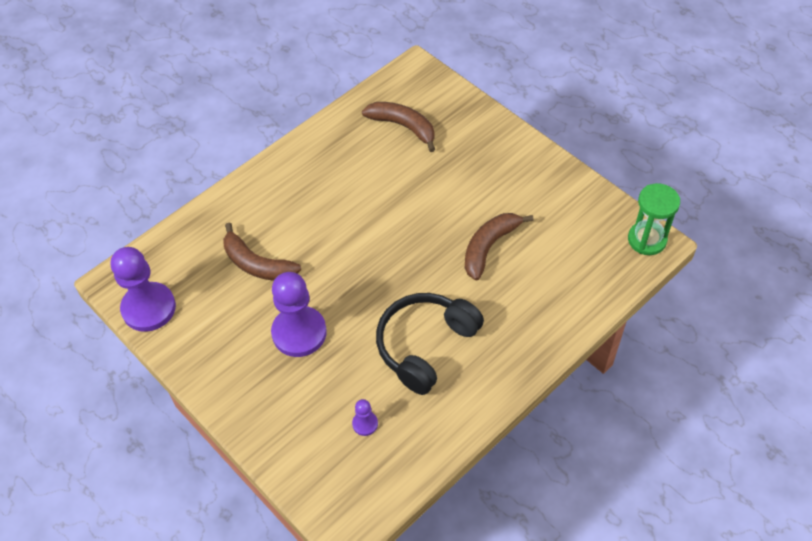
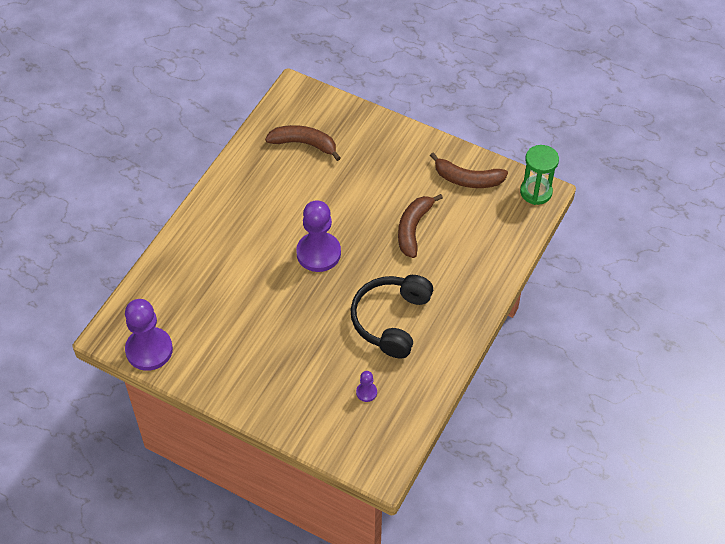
camera: 20 degrees left, 0 degrees up
(257, 264) = (226, 290): brown banana -> brown banana (467, 179)
(299, 333) = (285, 337): purple pawn -> purple pawn (318, 253)

